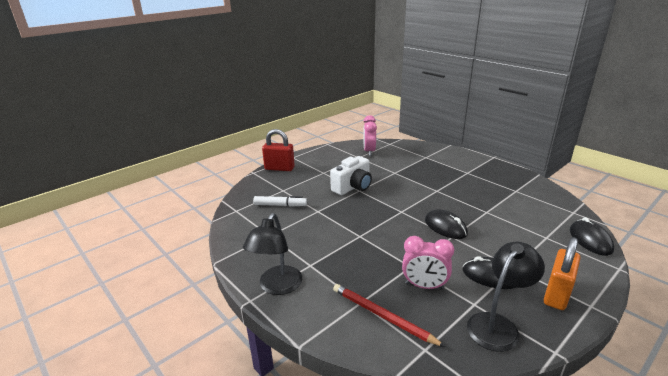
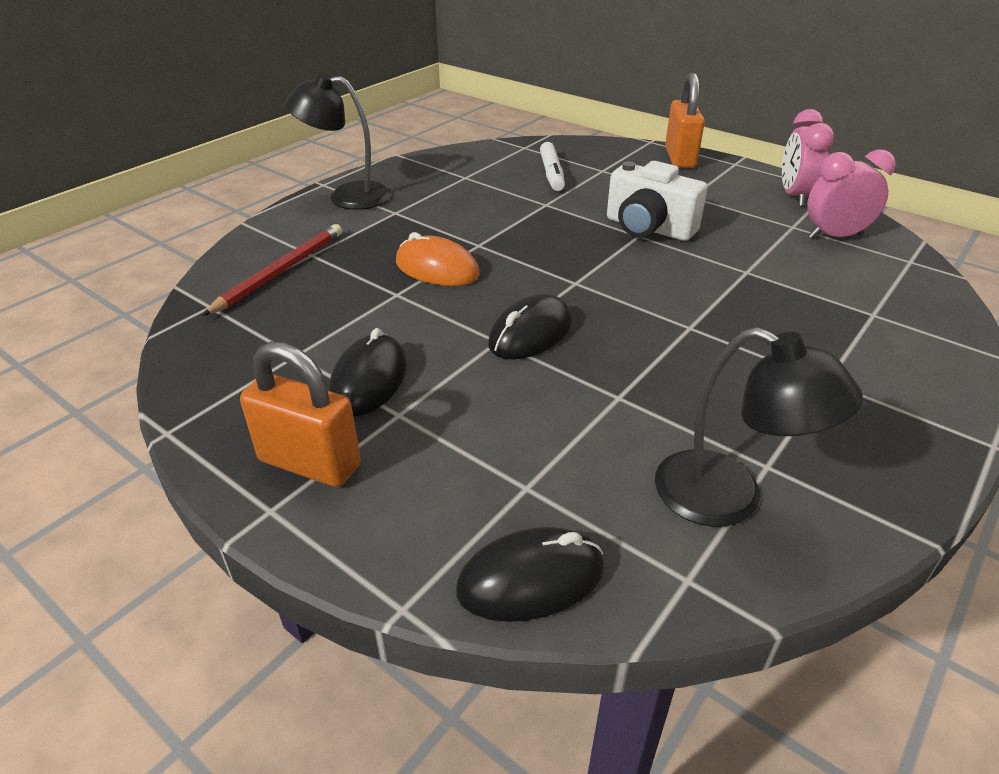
camera: 80 degrees right, 10 degrees up
(279, 168) = (680, 158): red padlock -> orange padlock
(385, 251) = (437, 269): none -> orange mouse
(424, 286) = (343, 306): pink clock -> pink clock (794, 196)
(498, 325) = (241, 375): black lamp -> black lamp (729, 498)

